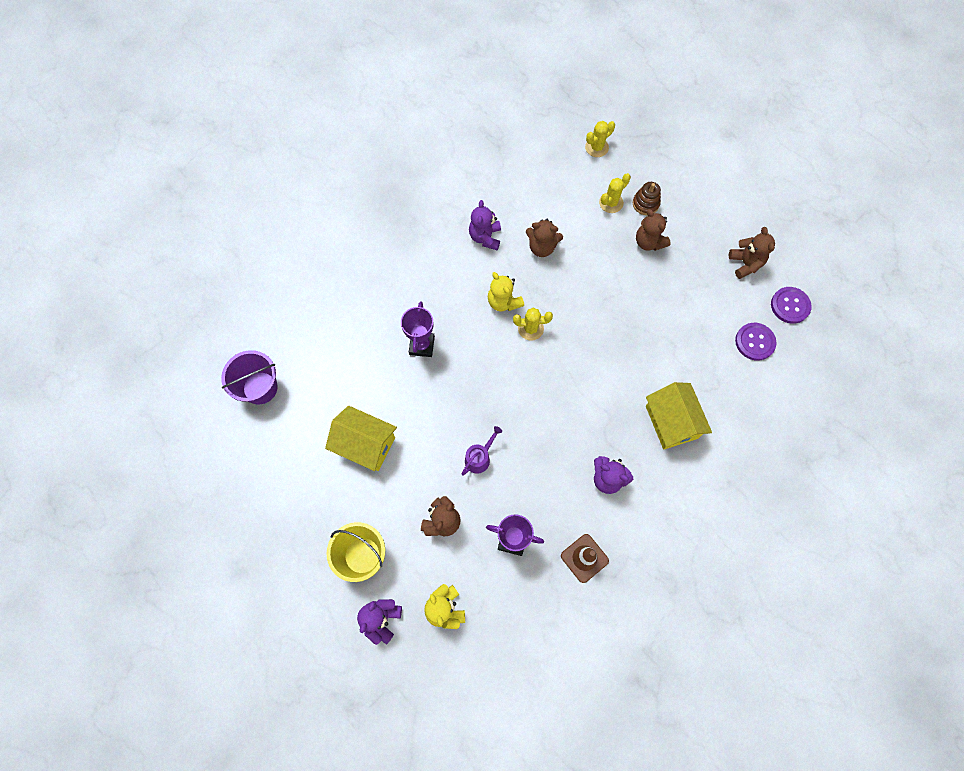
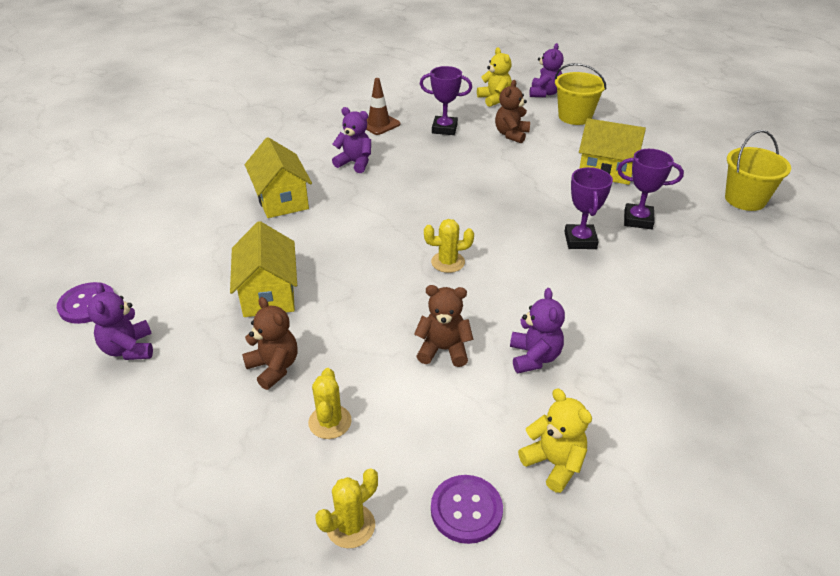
camera: 175 degrees right, 30 degrees down
(260, 388) = (745, 199): purple bucket -> yellow bucket
(365, 367) = (638, 220): none -> purple trophy
(479, 458) = (486, 168): purple watering can -> none
(503, 302) = (488, 285): yellow teddy bear -> yellow teddy bear (554, 463)
(611, 203) = (330, 422): yellow cactus -> yellow cactus turned 45 degrees counterclockwise
(645, 203) = (268, 425): brown stacking toy -> none
(663, 306) = (268, 293): none -> yellow house
(745, 263) = (129, 349): brown teddy bear -> purple teddy bear
(755, 342) = (156, 266): purple button -> purple button (466, 510)

